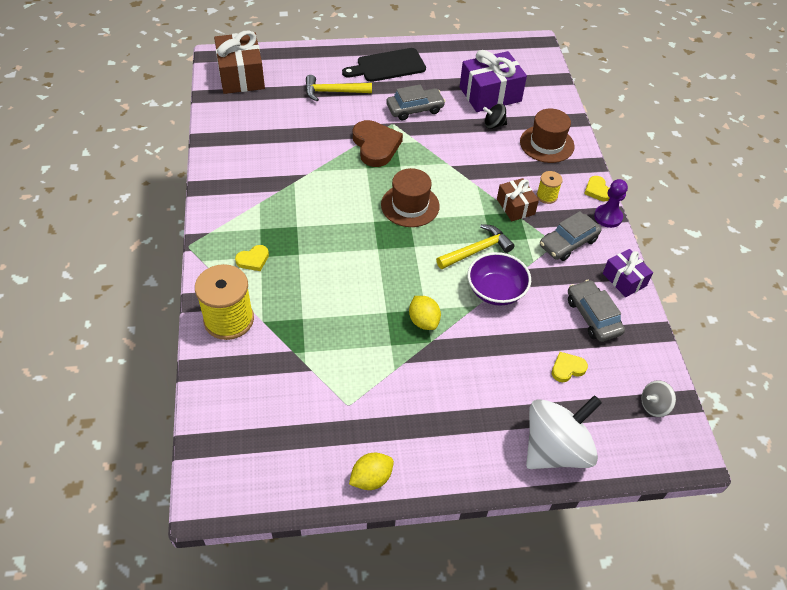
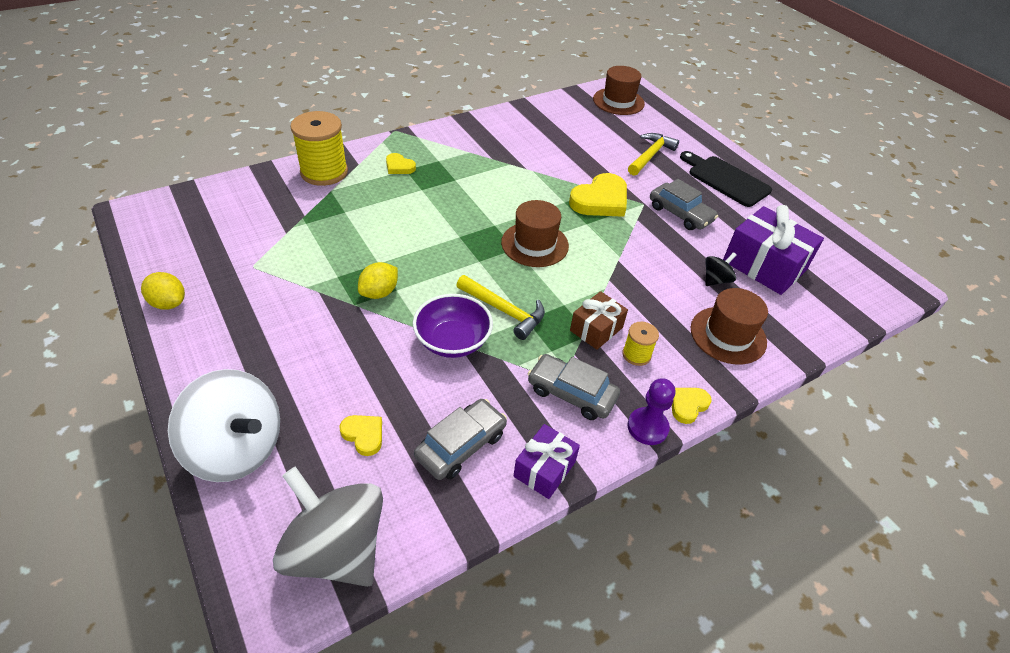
camera: 65 degrees right, 5 degrees down
(241, 76) = (618, 101): brown gift -> brown hat
(333, 92) = (650, 155): yellow hammer -> yellow hammer turned 60 degrees clockwise
(375, 146) = (600, 200): brown heart -> yellow heart
(494, 125) = (716, 280): black spinning top -> black spinning top turned 75 degrees clockwise
(654, 406) = (336, 549): grey spinning top -> grey spinning top, size x2.23

